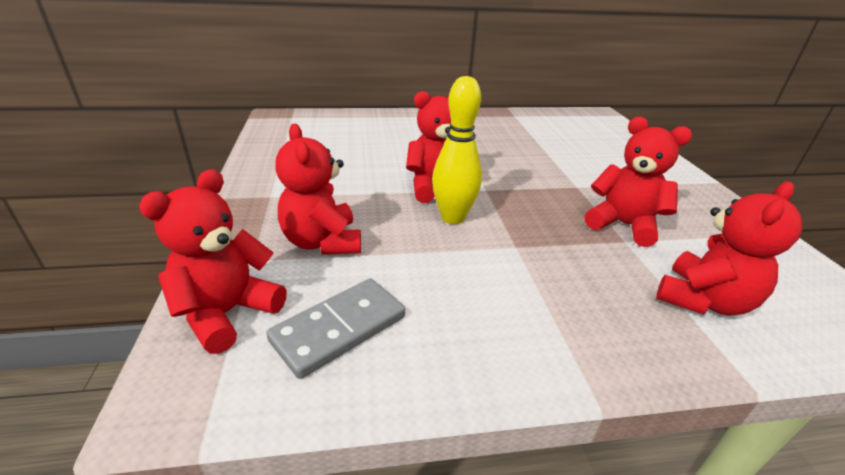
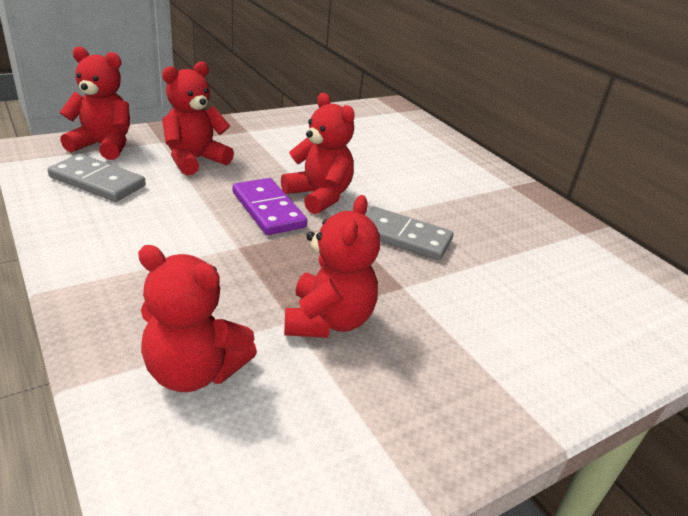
camera: 65 degrees right, 0 degrees up
(453, 218) = (268, 210): yellow bowling pin -> purple domino
(511, 170) = (403, 237): none -> grey domino

